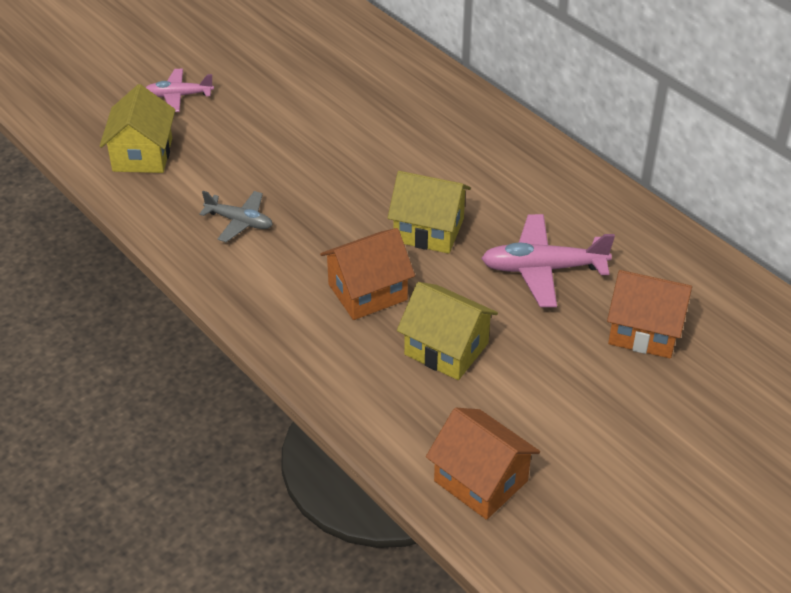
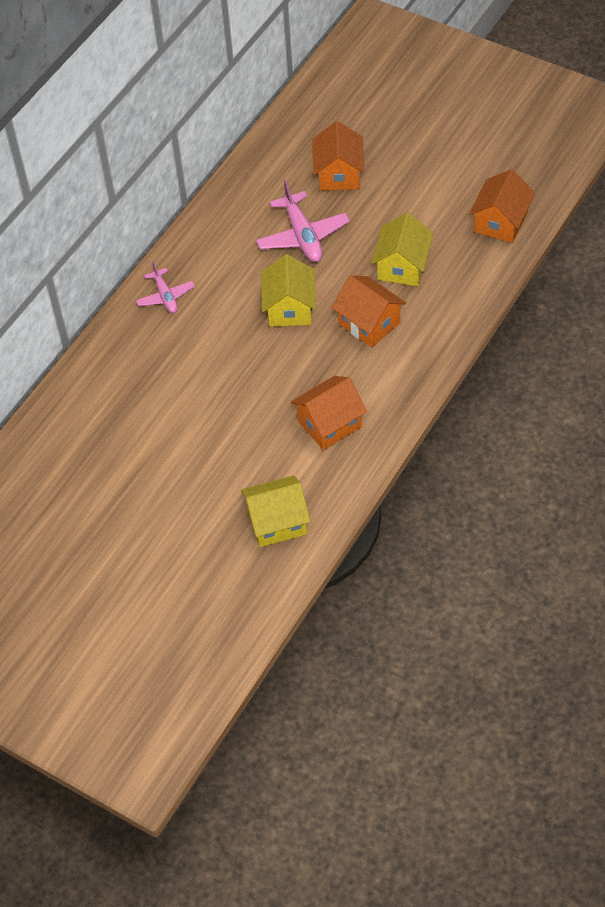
camera: 105 degrees left, 10 degrees up
(179, 96) = (187, 530): pink plane -> pink plane (165, 296)
(239, 221) = (329, 424): grey plane -> orange house

